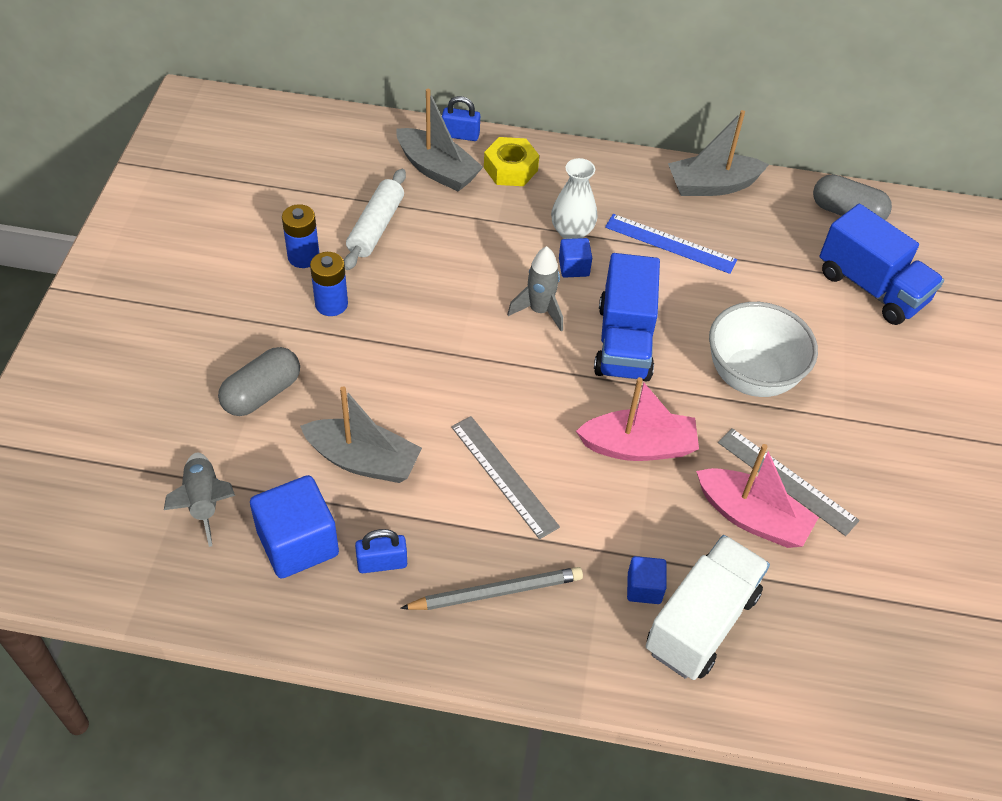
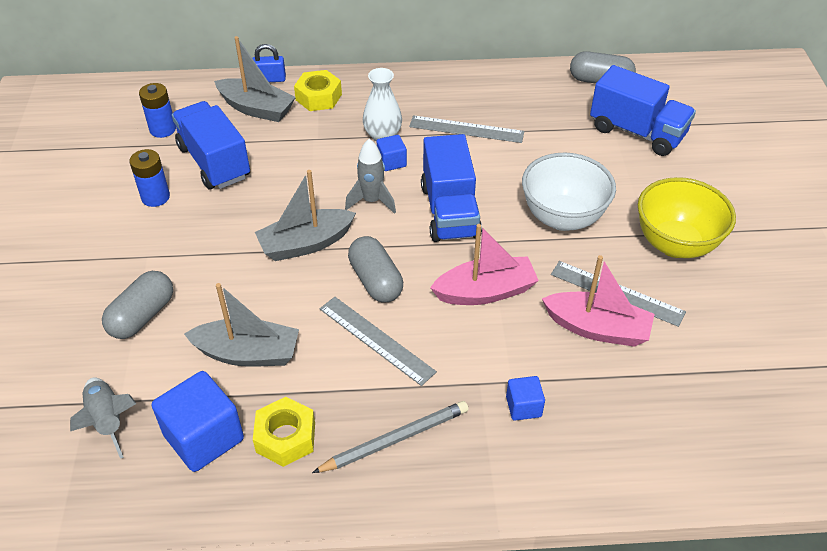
camera: 10 degrees left, 5 degrees down
(331, 304) = (189, 230): blue battery -> blue battery (162, 129)
(376, 227) = (214, 162): white rolling pin -> blue truck
(382, 563) = (285, 437): blue padlock -> yellow nut
(520, 407) = (375, 281): none -> grey capsule
(670, 243) = (466, 129): blue ruler -> grey ruler
(701, 622) = (581, 424): white truck -> none
(712, 185) = (487, 80): grey boat -> grey boat (306, 244)
(873, 437) = (675, 244): none -> yellow bowl

